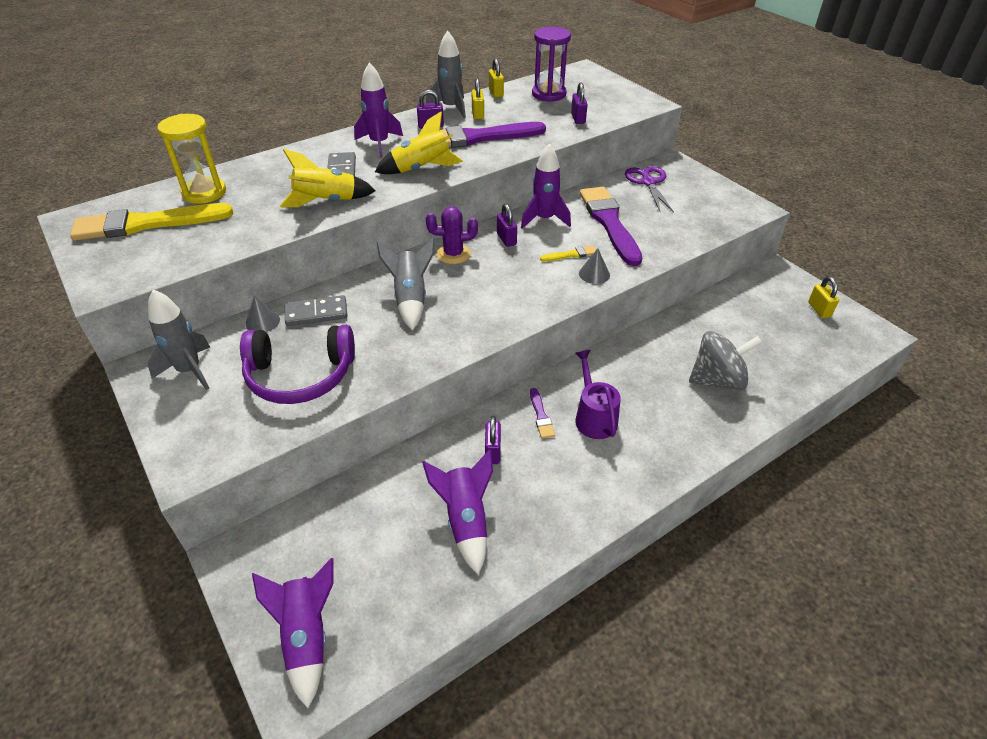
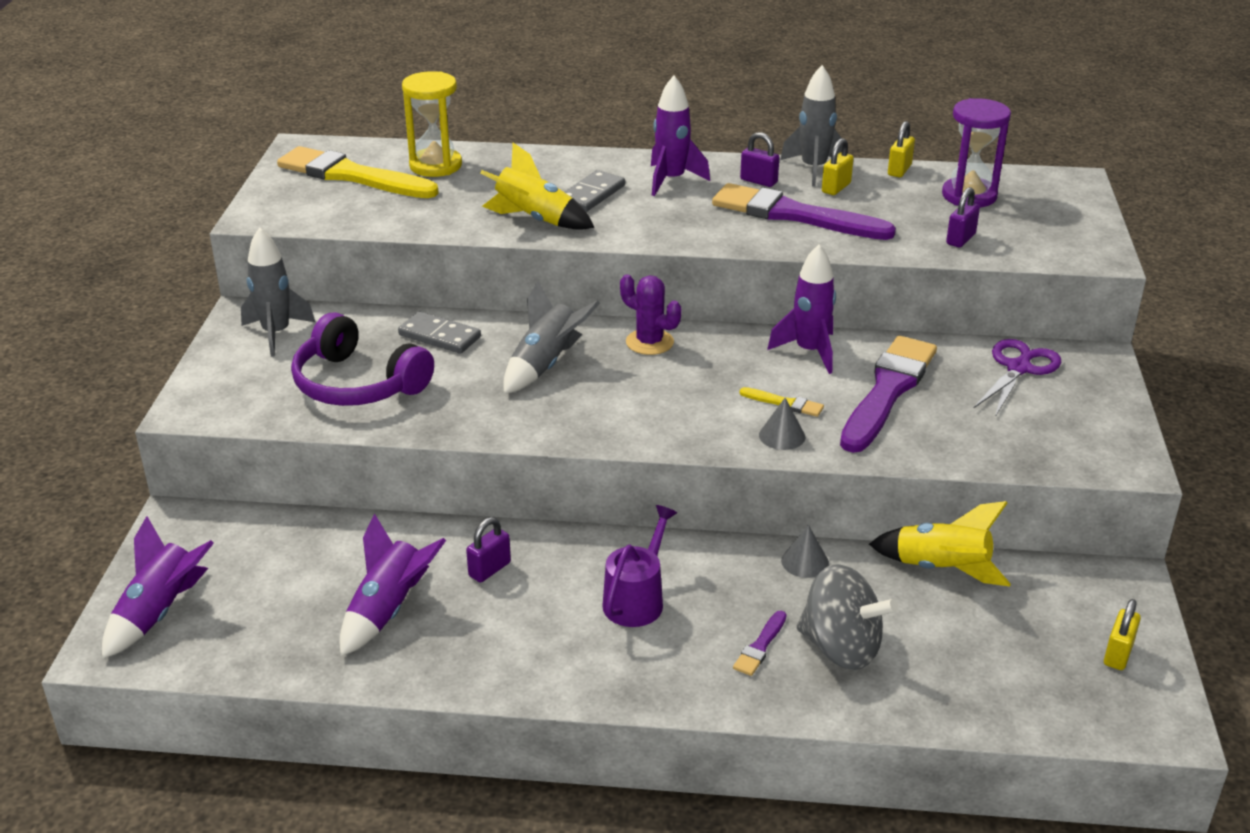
camera: 40 degrees right, 10 degrees down
(262, 321) = (384, 321): grey cone -> grey cone (805, 561)
(421, 169) = (679, 224): yellow rocket -> yellow rocket (941, 569)
(506, 239) = (731, 353): purple padlock -> none
(541, 416) = (581, 566): purple brush -> purple brush (760, 646)

